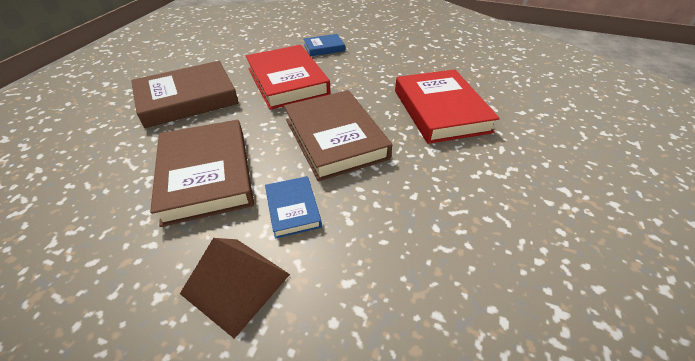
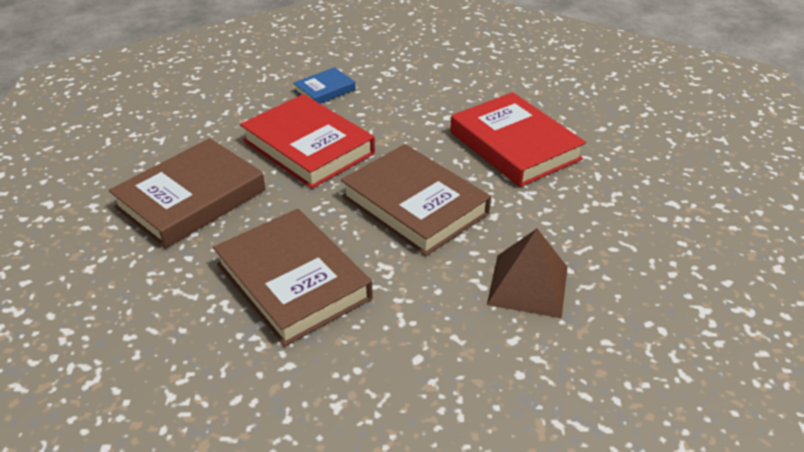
camera: 20 degrees left, 5 degrees down
(236, 283) = (407, 372): brown pyramid -> brown pyramid (528, 285)
(293, 209) = (417, 290): blue book -> none

